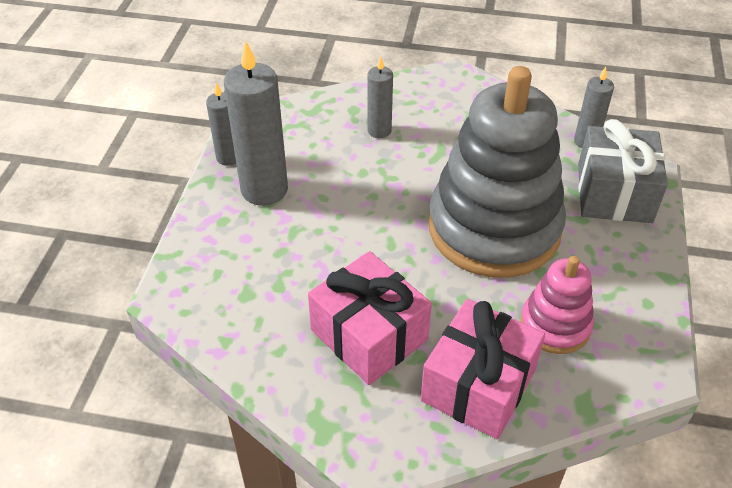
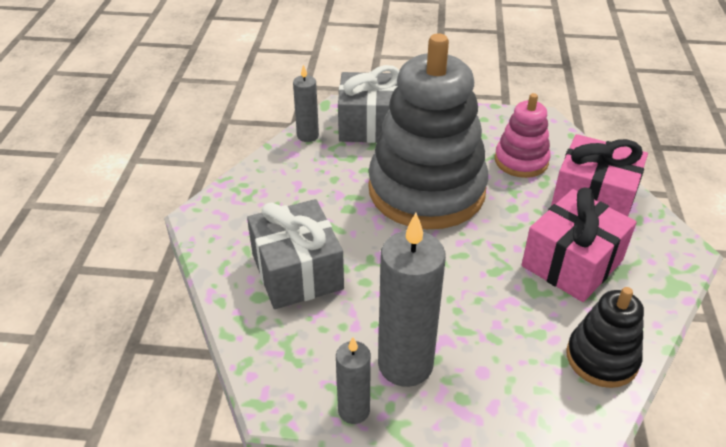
camera: 95 degrees left, 5 degrees down
(239, 327) = (602, 358): none -> black stacking toy
(379, 131) = (297, 272): grey candle -> grey gift

